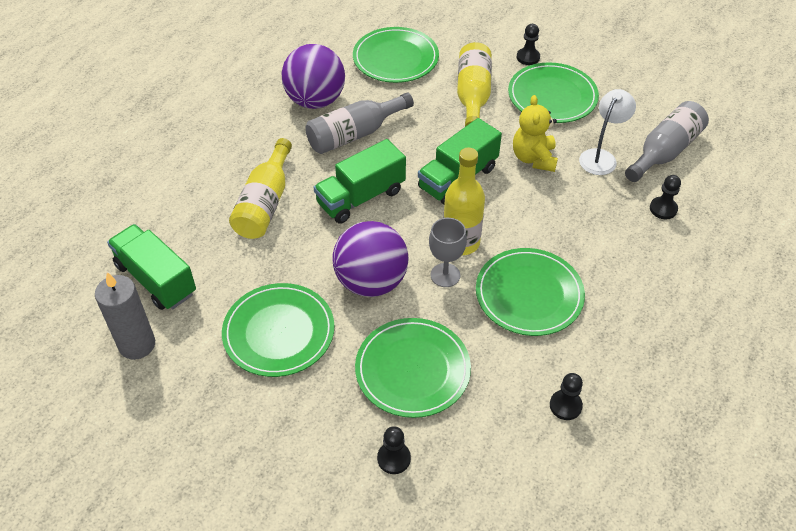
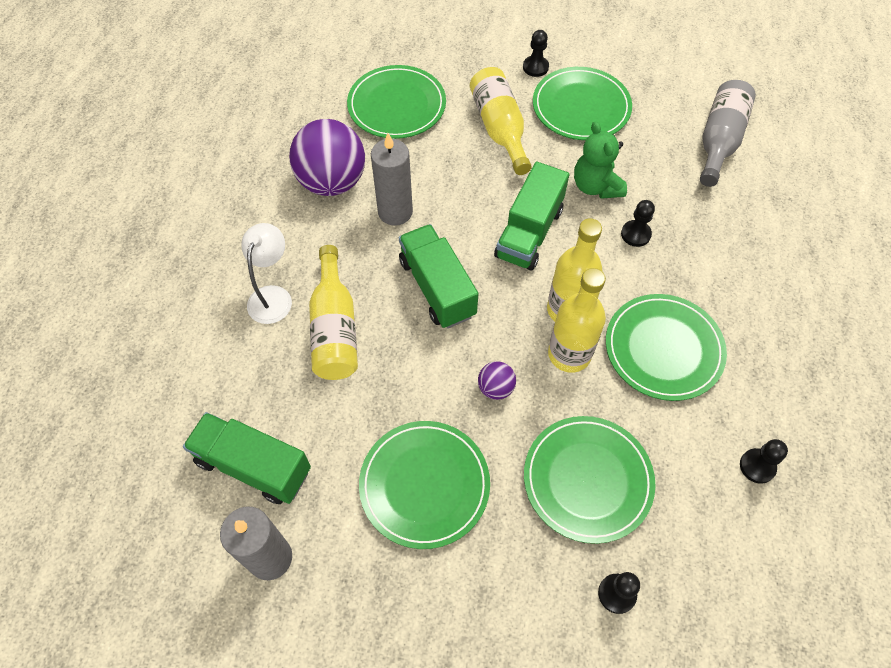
camera: 20 degrees left, 10 degrees up
(355, 134) = (395, 212): grey bottle -> grey candle
(361, 197) = (437, 288): green truck -> green truck turned 120 degrees clockwise
(371, 282) = (495, 388): purple ball -> purple ball, size x0.45
(445, 275) = (569, 354): grey goblet -> yellow bottle
(534, 158) = (596, 186): yellow teddy bear -> green teddy bear
(601, 157) = (661, 165): white lamp -> white lamp (273, 296)
(663, 209) = (747, 207): black pawn -> black pawn (635, 234)

